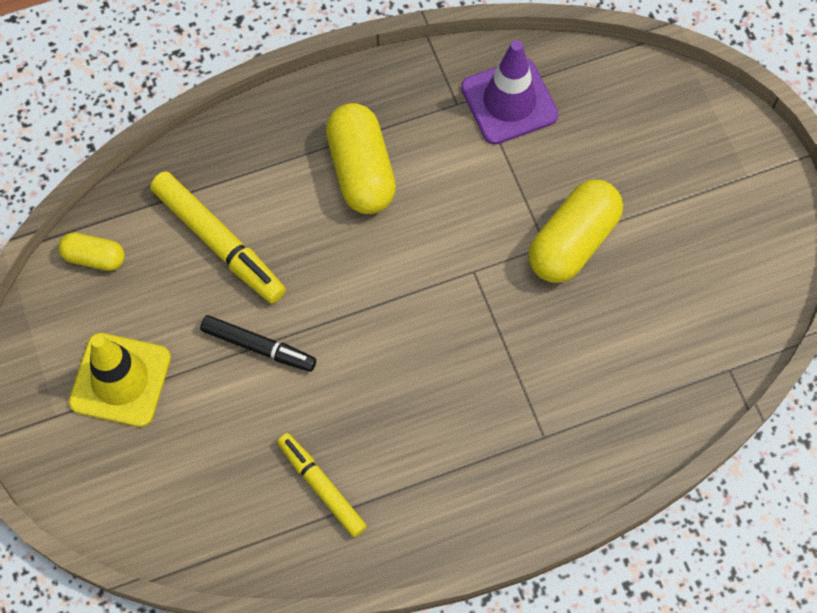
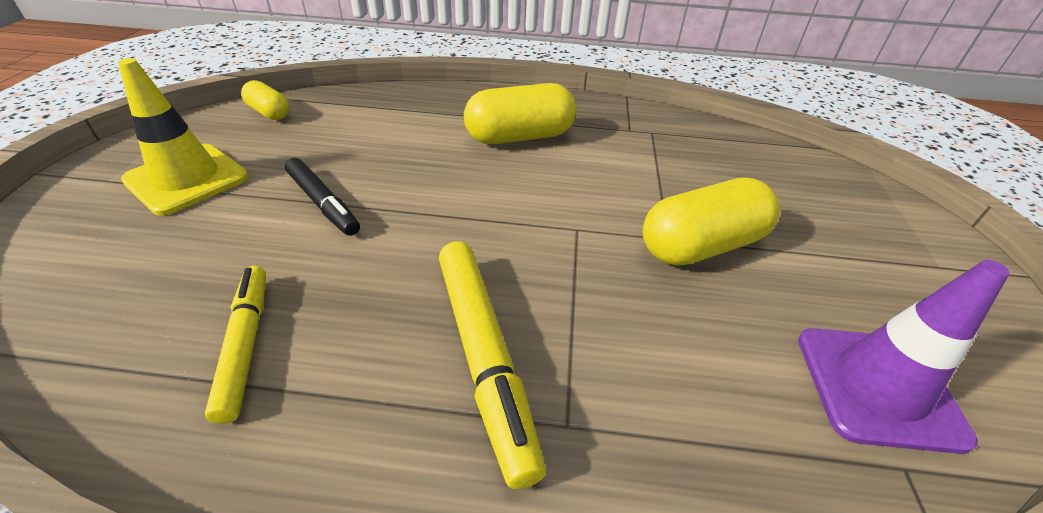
camera: 25 degrees right, 25 degrees down
(219, 242) = (366, 135): yellow marker -> yellow marker (484, 357)
(361, 170) = (519, 137): yellow capsule -> yellow capsule turned 60 degrees clockwise
(509, 101) = (678, 141): purple traffic cone -> purple traffic cone (878, 387)

